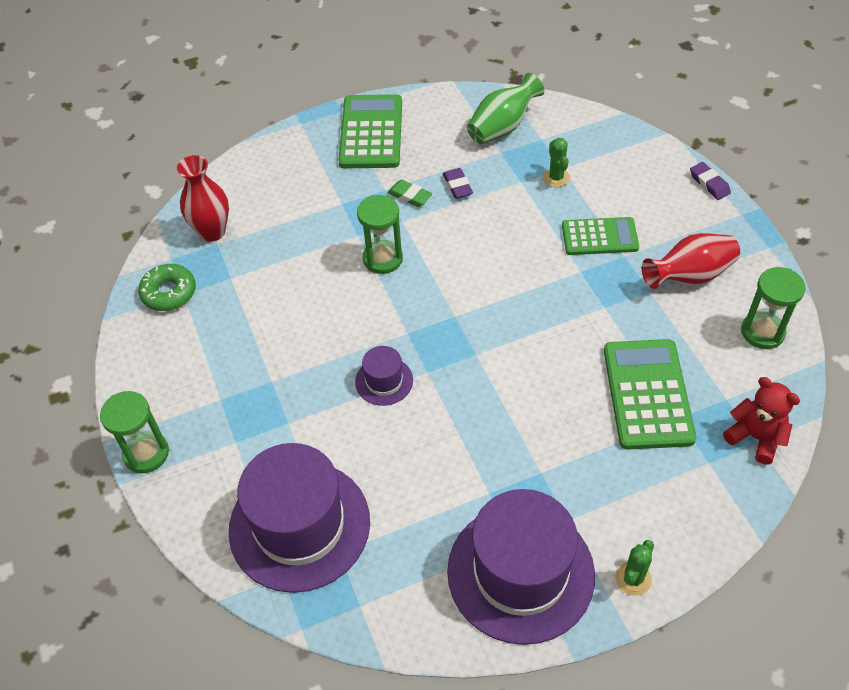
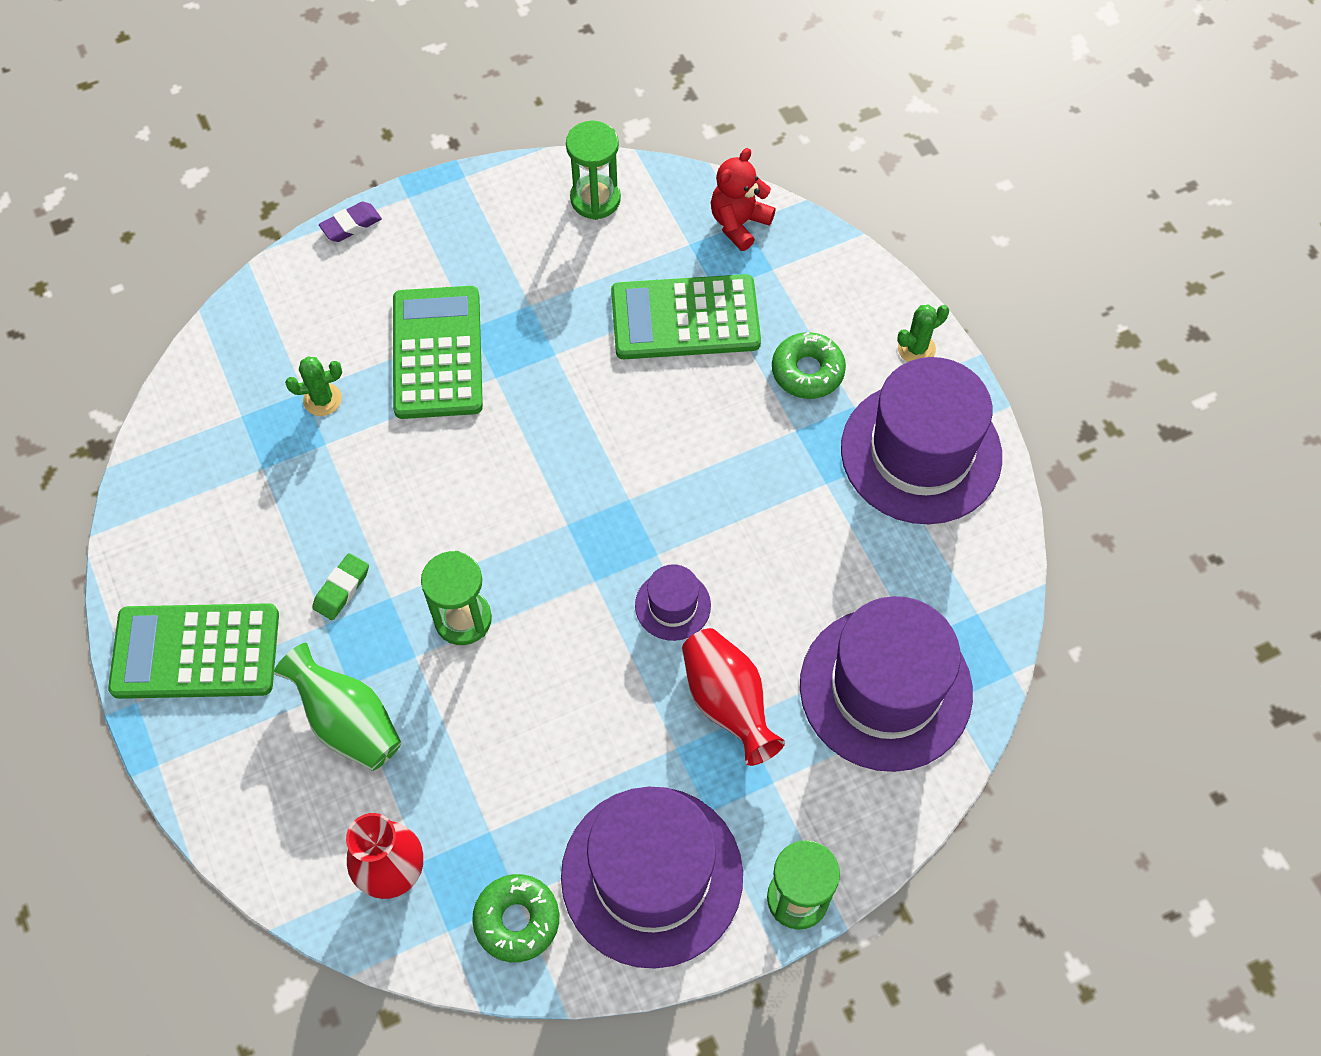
camera: 95 degrees left, 10 degrees up
(182, 365) = (652, 876): none -> purple hat
(457, 186) = (327, 525): purple eraser -> none
(502, 127) = (208, 466): green vase -> green vase (347, 722)
(599, 237) = (437, 353): green calculator -> green calculator, size x1.52
(601, 484) = (807, 371): none -> green donut
(633, 578) = (916, 349): green cactus -> green cactus turned 60 degrees counterclockwise
(689, 276) = (507, 261): red vase -> red vase (728, 703)

